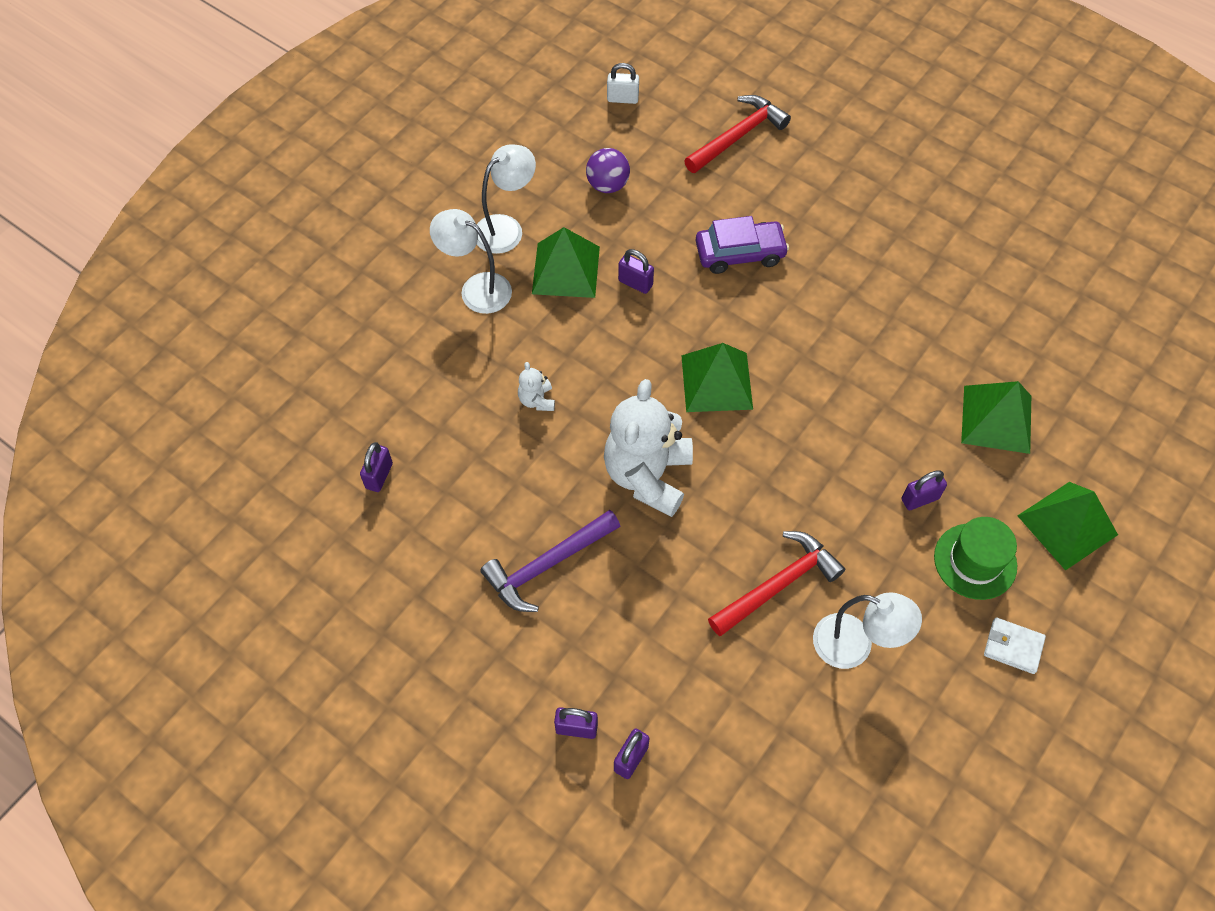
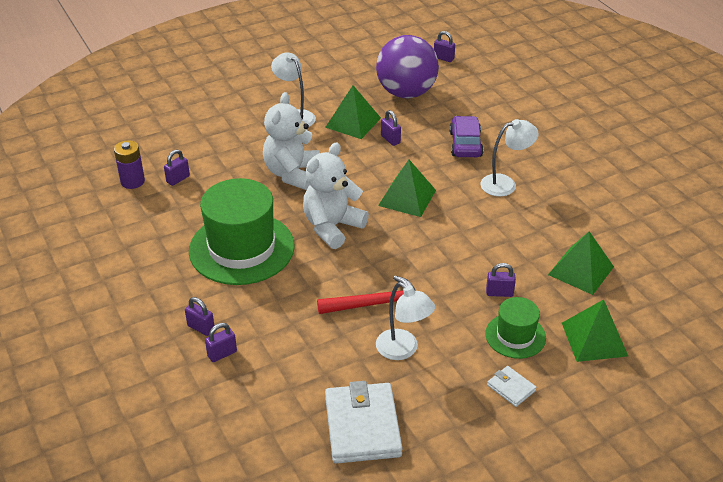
camera: 25 degrees right, 20 degrees down
(314, 507) = (132, 181): none -> purple battery
(506, 228) = (332, 95): white lamp -> white lamp (505, 184)
(537, 400) = (292, 174): white teddy bear -> white teddy bear, size x2.33
(547, 565) = (241, 248): purple hammer -> green hat
(607, 185) = (406, 93): purple ball -> purple ball, size x2.15
(622, 98) = (443, 58): white padlock -> purple padlock
(738, 136) = (503, 92): red hammer -> none
(740, 253) = (465, 144): purple car -> purple car turned 105 degrees counterclockwise
(873, 790) = (362, 426): none -> white wallet

